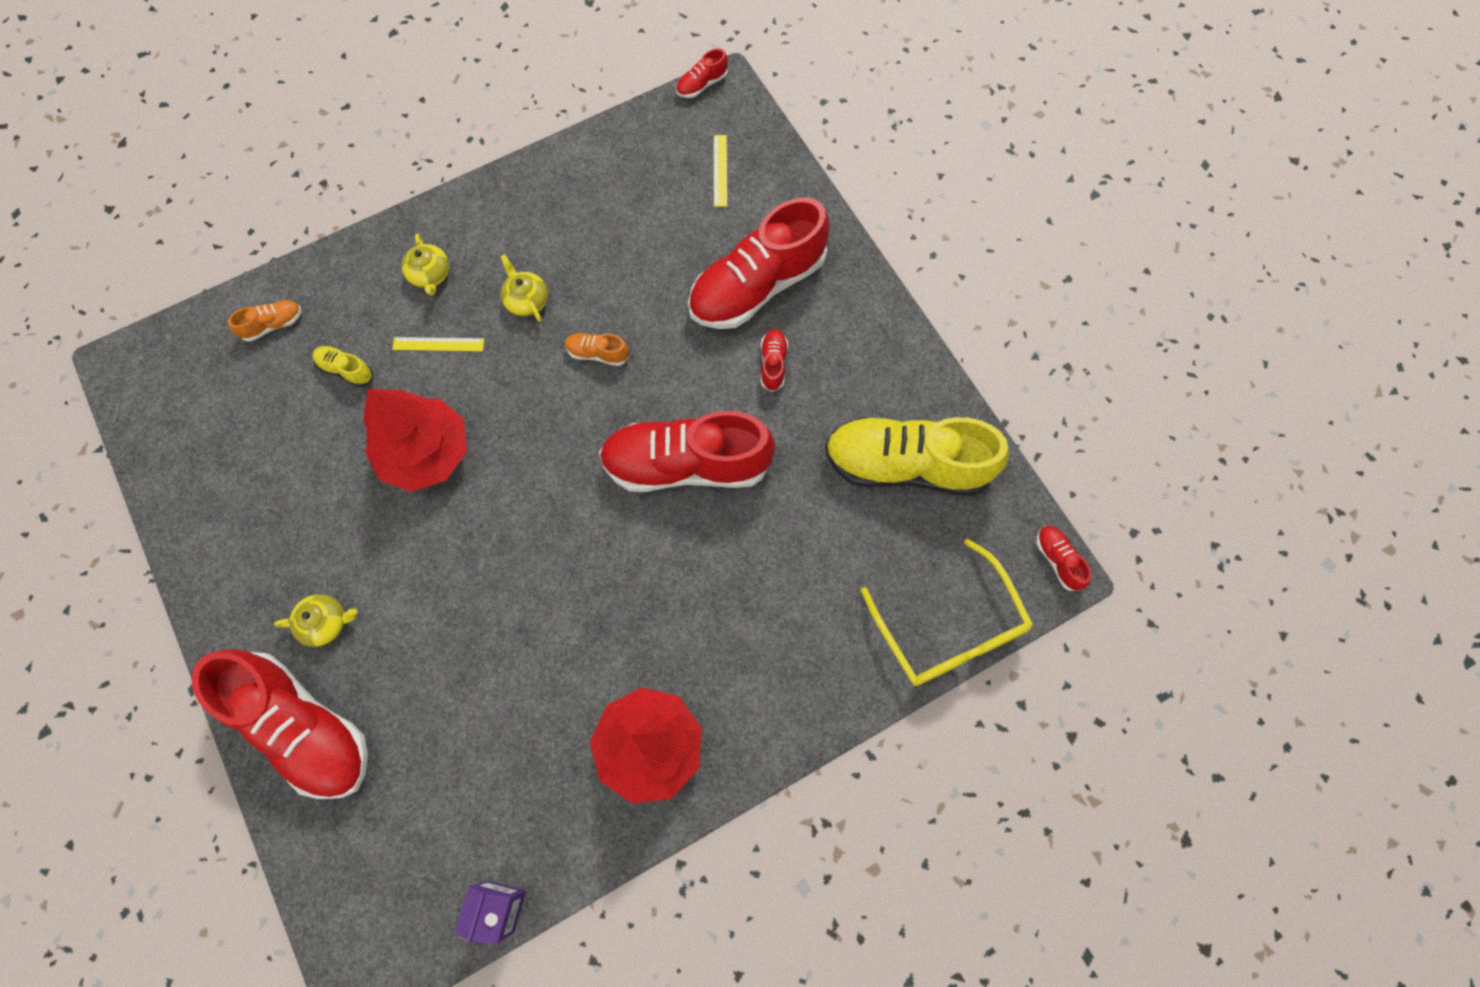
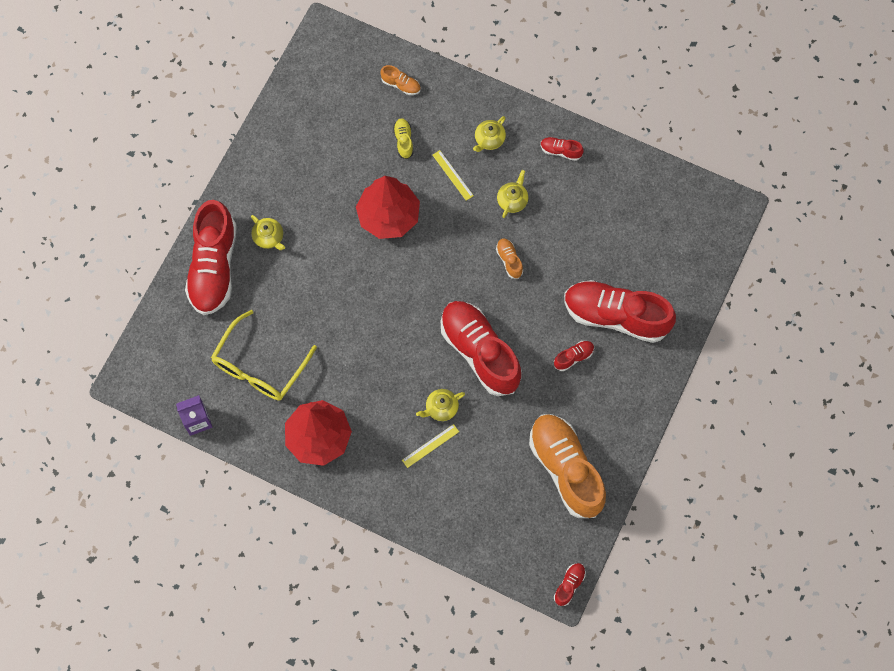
camera: 55 degrees right, 0 degrees up
(702, 85) = (727, 193): red shoe -> red shoe (560, 151)
(720, 170) = (676, 244): yellow ruler -> yellow ruler (430, 446)
(724, 559) = (441, 408): none -> yellow teapot
(906, 465) = (566, 469): yellow shoe -> orange shoe
(949, 629) = (487, 550): yellow glasses -> yellow glasses (259, 366)

